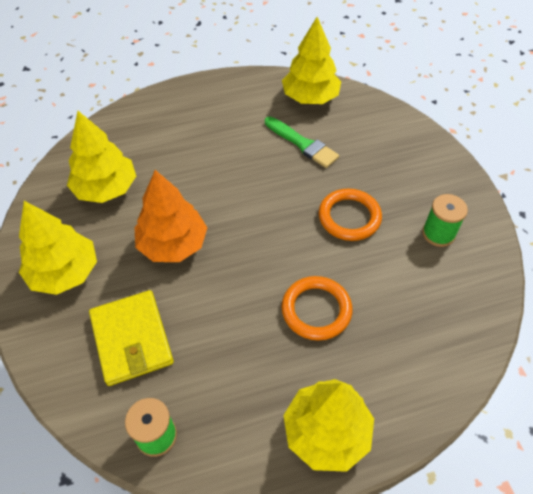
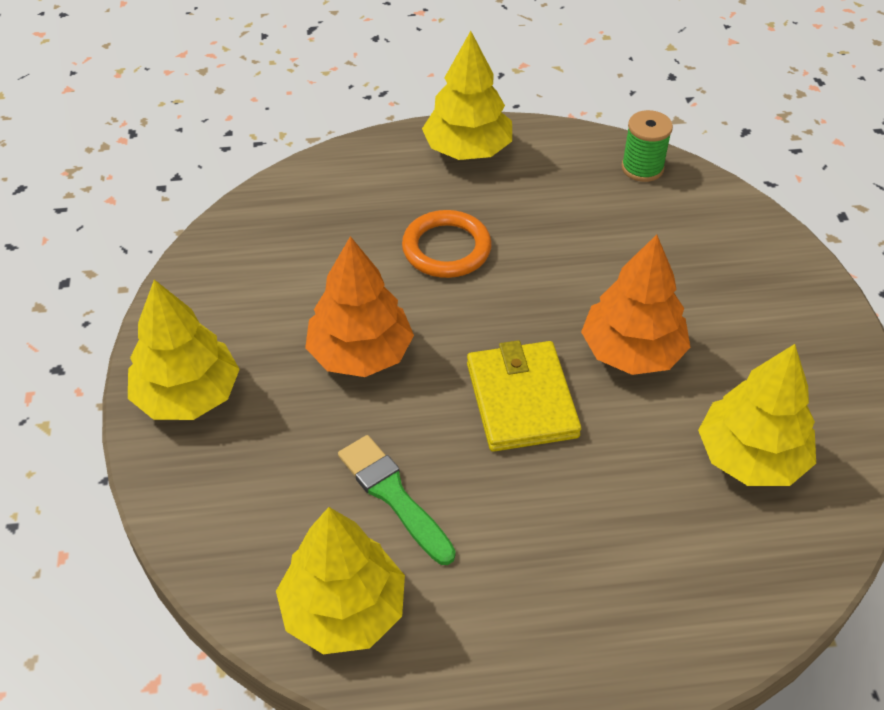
camera: 170 degrees left, 5 degrees down
(64, 272) = (784, 335): yellow tree -> yellow tree (187, 395)
(131, 339) = (679, 249): yellow wallet -> yellow wallet (522, 399)
(349, 217) = (360, 354): orange ring -> orange tree
(438, 233) = (242, 313): green spool -> none

